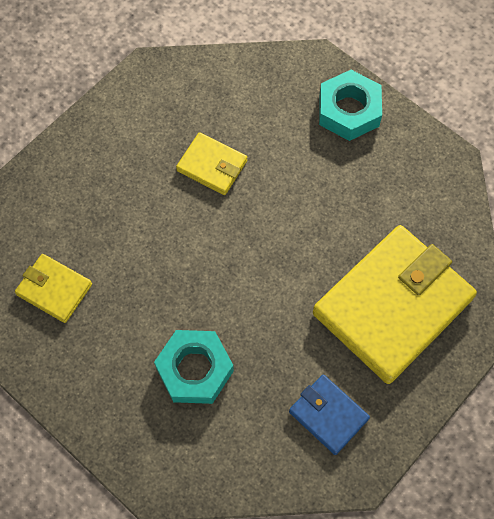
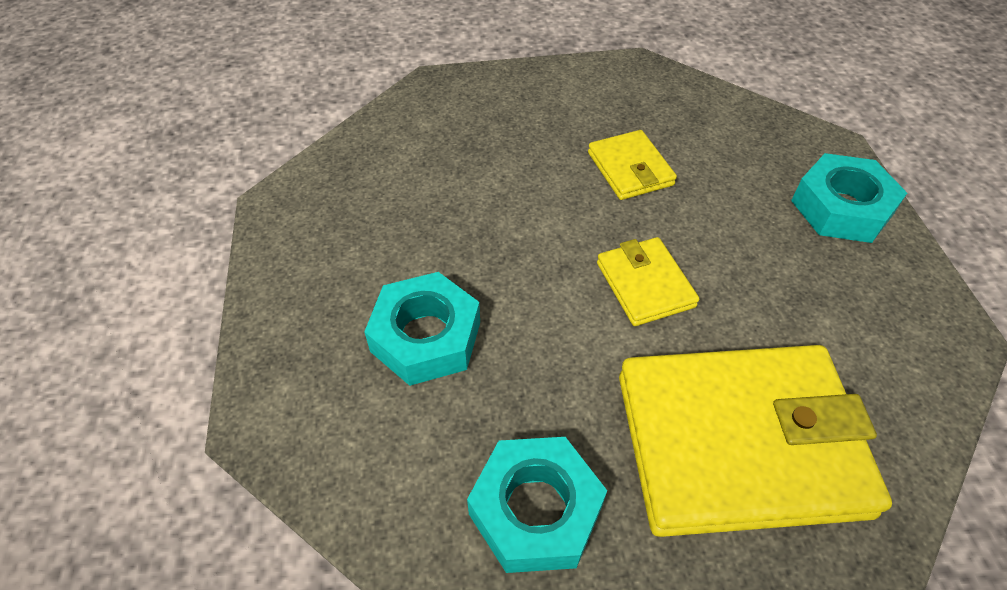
camera: 40 degrees right, 15 degrees down
(54, 289) = (368, 175): yellow wallet -> yellow wallet (645, 284)
(328, 415) = (535, 510): blue wallet -> turquoise nut

